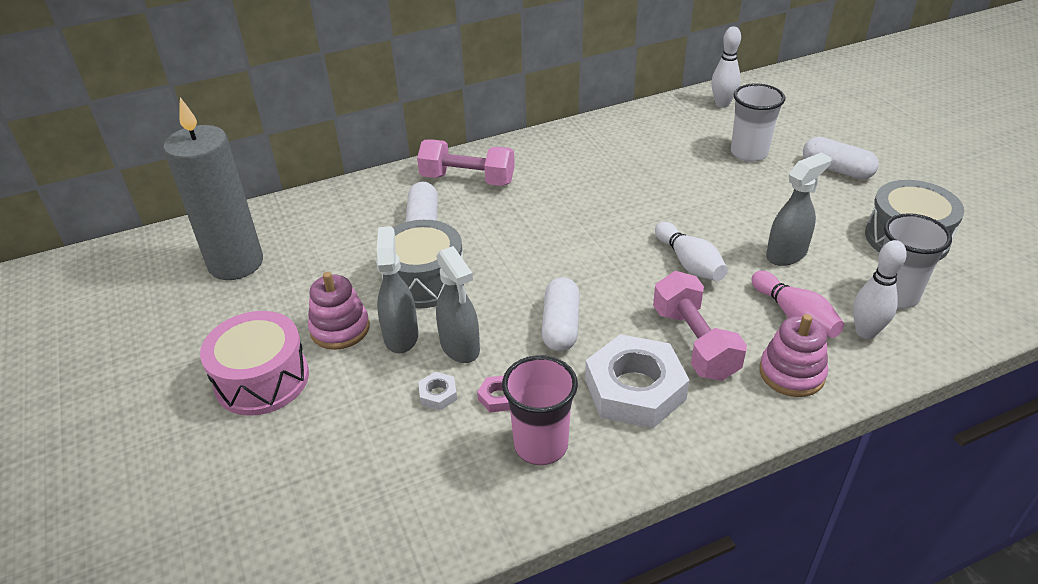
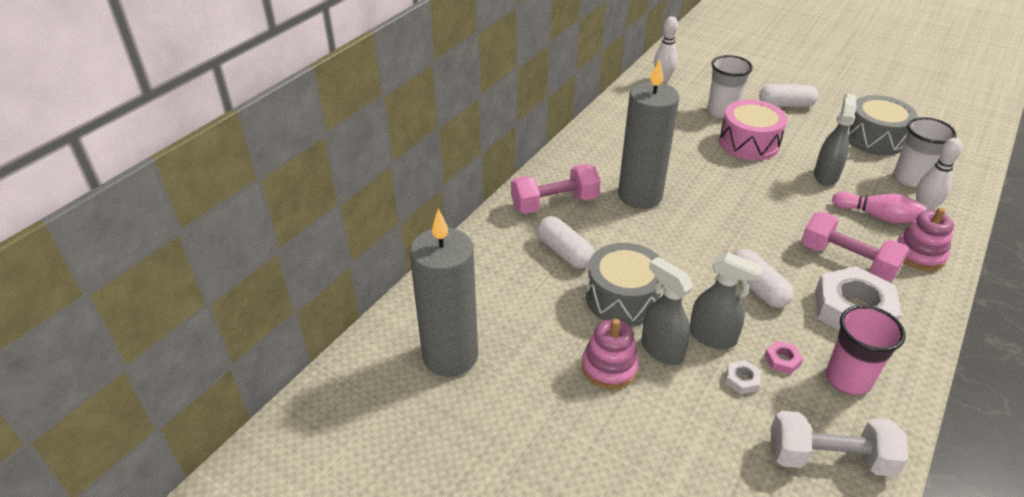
camera: 35 degrees left, 0 degrees up
(262, 379) = (601, 440): pink drum -> pink drum (749, 143)
(428, 498) = (829, 458): none -> white dumbbell
(555, 201) = (640, 195): none -> grey candle
(689, 263) = (779, 206): white bowling pin -> none

